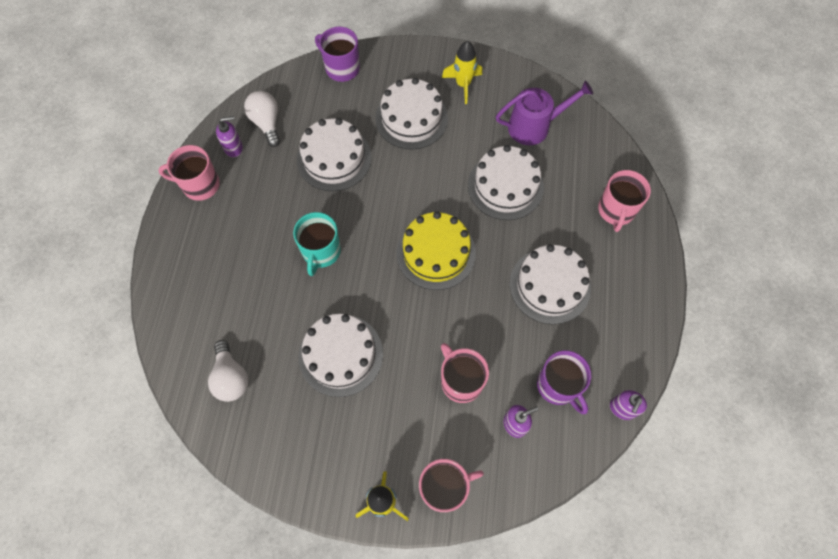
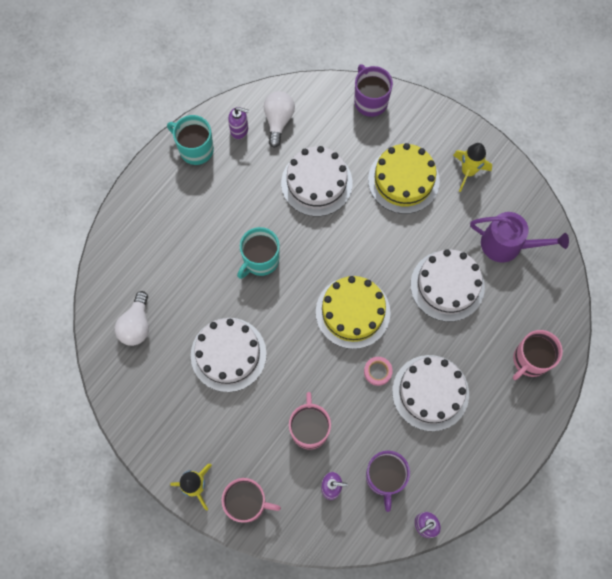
camera: 30 degrees right, 5 degrees up
(200, 185) = (195, 149): pink mug -> turquoise mug
(411, 118) = (403, 180): white cake -> yellow cake
(491, 293) = (377, 371): none -> pink tape

